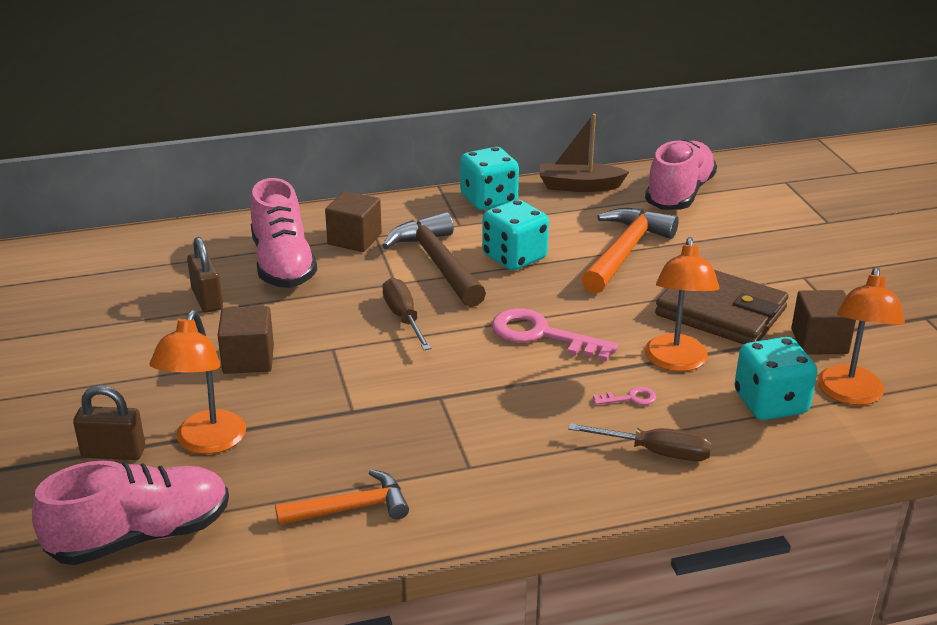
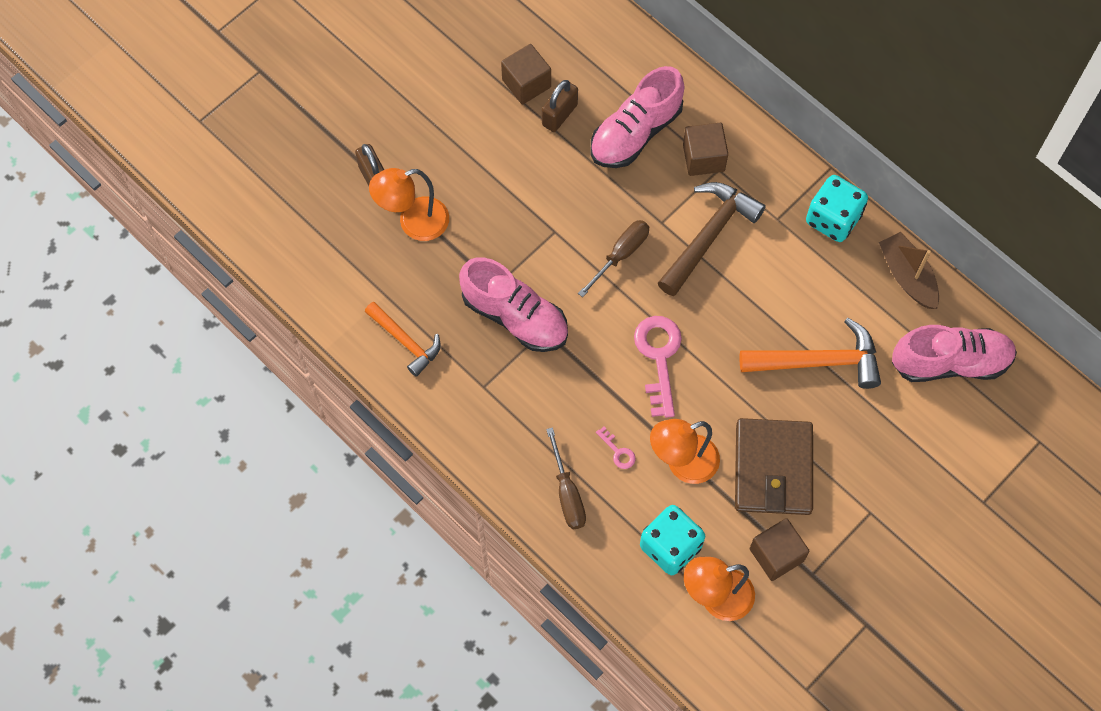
camera: 60 degrees right, 35 degrees up
(141, 536) = (317, 246): pink shoe -> pink shoe (515, 316)
(248, 359) = (510, 188): brown cube -> brown cube (526, 83)
(514, 257) = (754, 285): turquoise dice -> none

